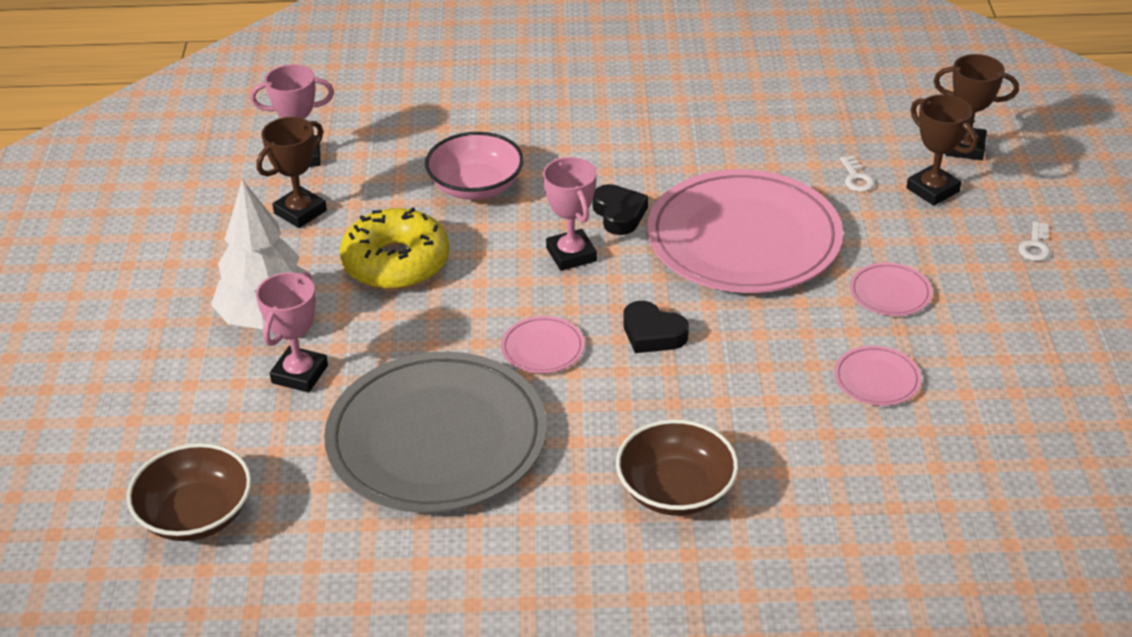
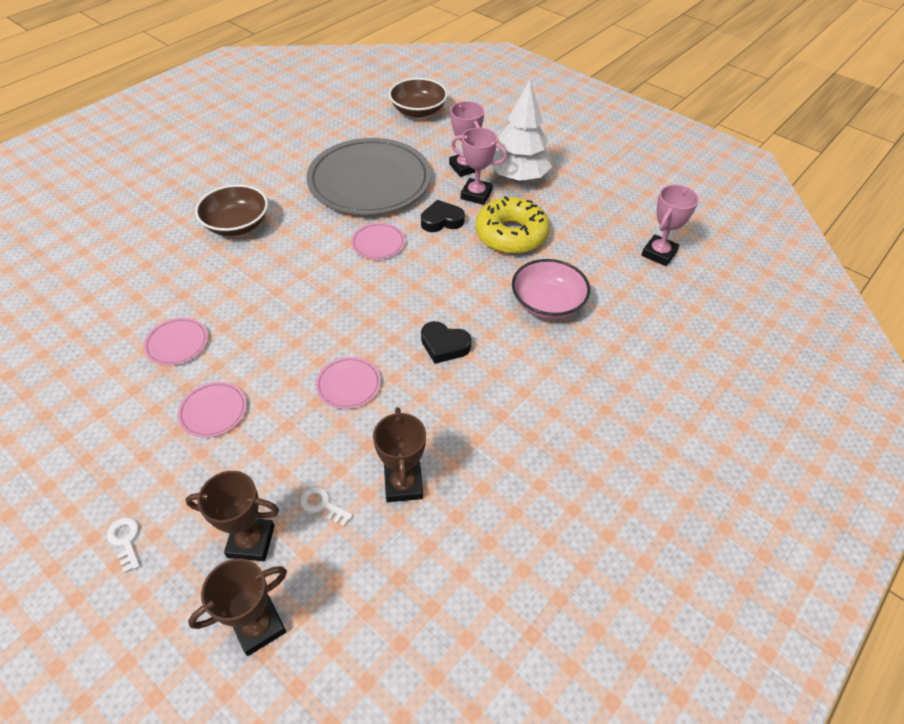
camera: 130 degrees right, 10 degrees up
(300, 212) = (599, 226): brown trophy -> brown trophy (403, 484)
(571, 254) = (434, 300): pink trophy -> pink trophy (476, 195)
(652, 334) = (332, 286): black heart -> black heart (442, 221)
(744, 238) = (348, 384): pink plate -> pink plate, size x0.40

